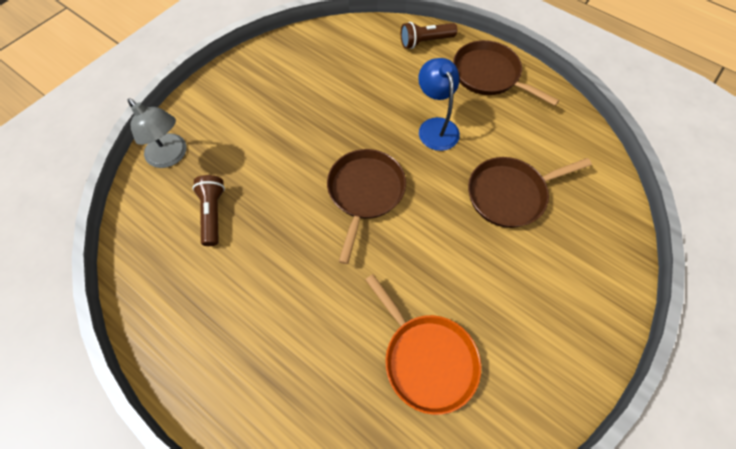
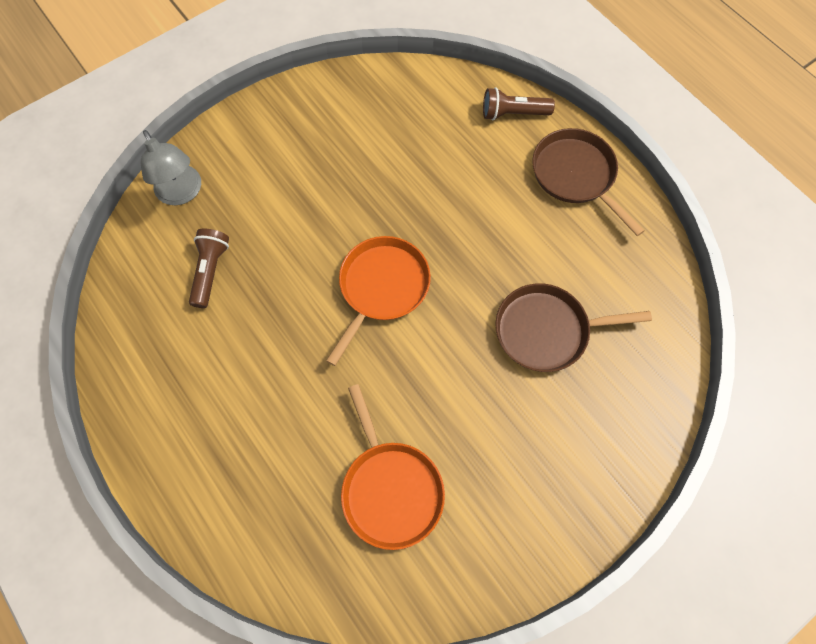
camera: 15 degrees right, 5 degrees up
(365, 192) = (382, 287): brown pan -> orange pan
(435, 127) = (488, 227): blue lamp -> none

